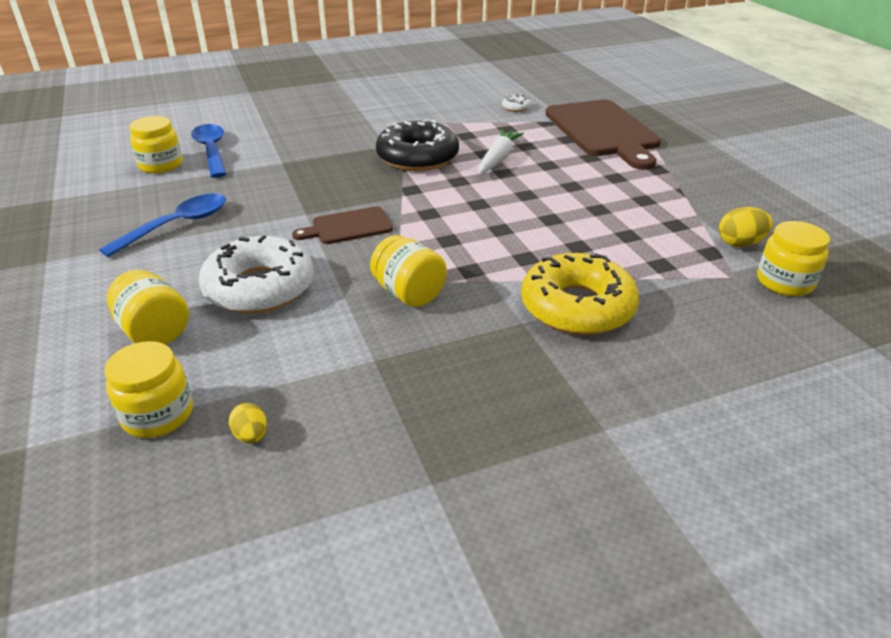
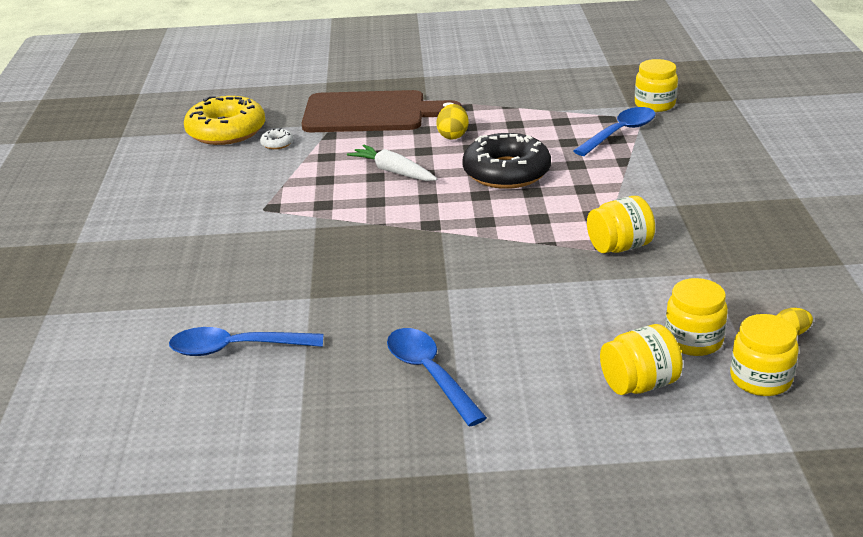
camera: 70 degrees left, 5 degrees down
(161, 165) = (250, 390): yellow jar -> yellow jar (693, 340)
(259, 287) = (582, 322): white donut -> none
(348, 227) = (488, 266): brown cutting board -> none
(417, 157) = (358, 213): black donut -> black donut (506, 172)
(577, 307) = (661, 180): yellow donut -> yellow donut (226, 131)
(679, 265) = (620, 133): none -> blue spoon
(740, 243) = (599, 105): yellow egg -> yellow egg (453, 135)

